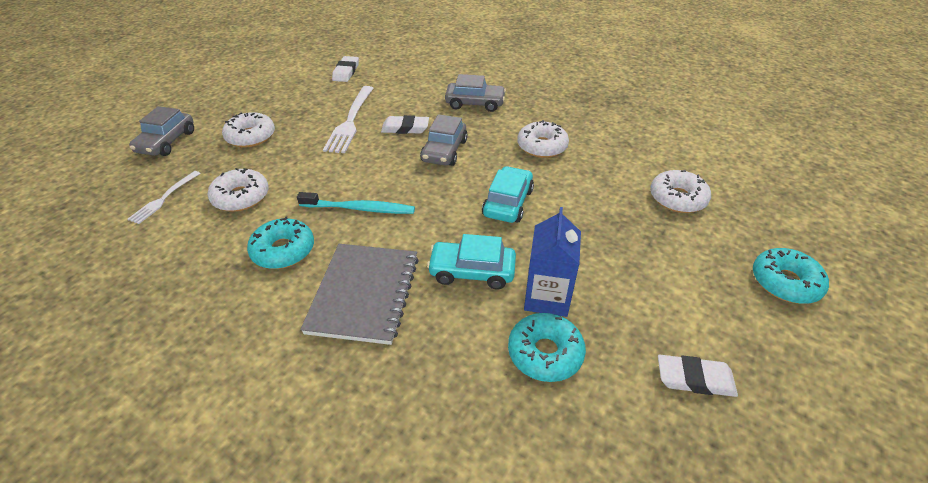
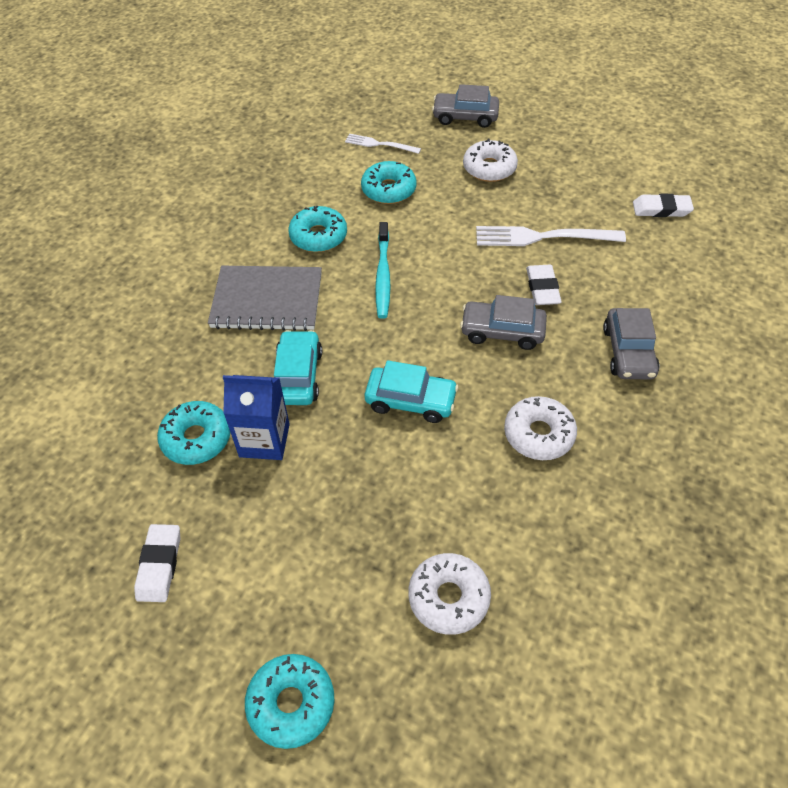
camera: 85 degrees right, 10 degrees up
(241, 197) = (388, 190): white donut -> turquoise donut

